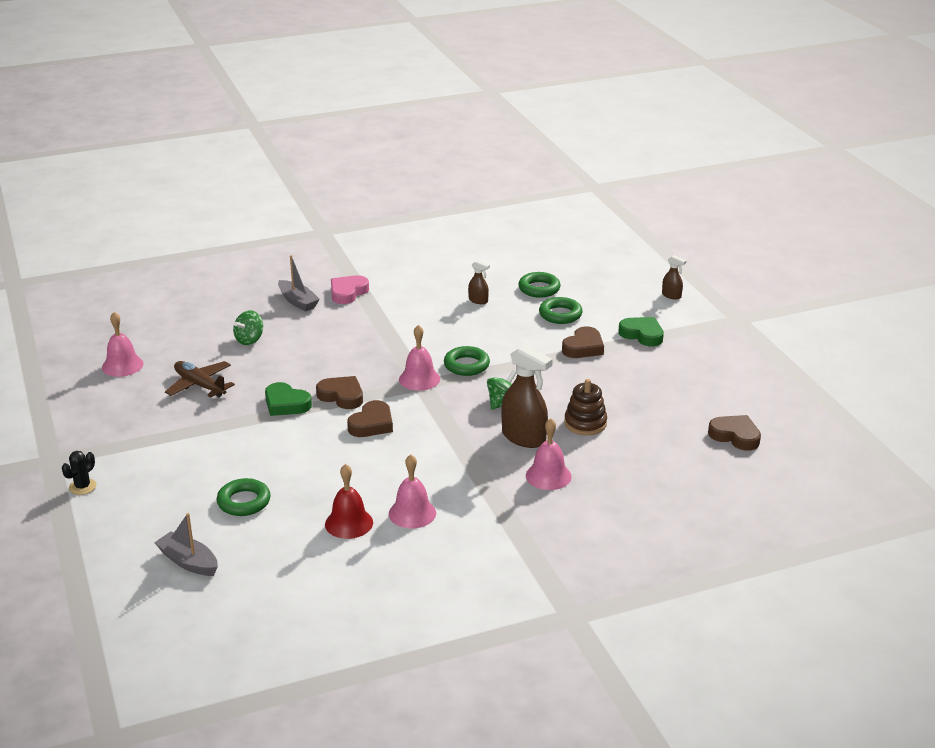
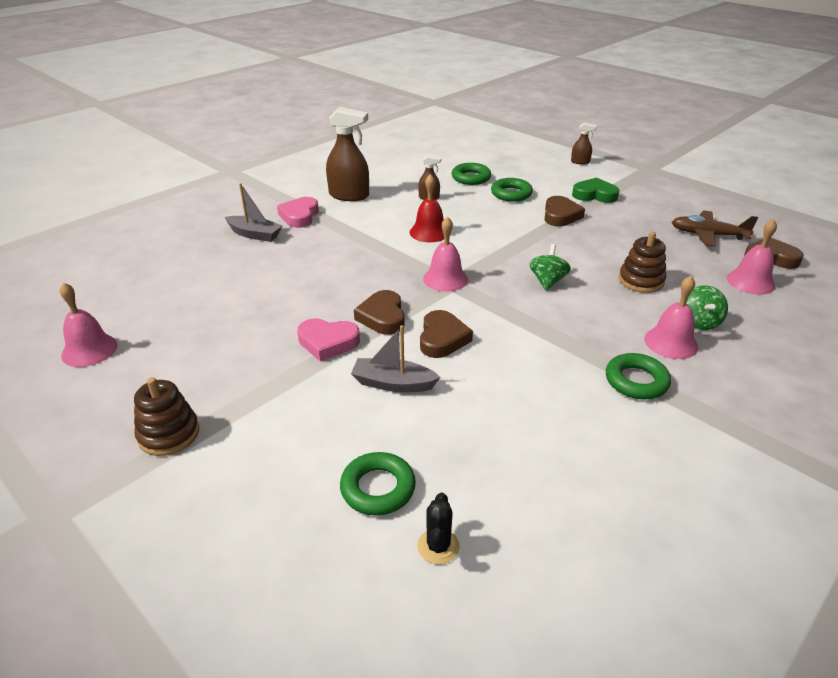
camera: 25 degrees left, 5 degrees up
(82, 487) = (126, 546): black cactus -> black cactus (438, 546)
(141, 434) = (169, 434): none -> brown stacking toy
(188, 562) = (374, 622): grey boat -> grey boat (393, 384)
(200, 385) = (207, 348): brown plane -> brown plane (708, 235)
(249, 340) = (230, 283): green spinning top -> green spinning top (699, 322)
(286, 404) = (328, 342): green heart -> pink heart
(342, 396) = (382, 317): brown heart -> brown heart turned 105 degrees counterclockwise
(349, 523) = (532, 472): red bell -> red bell (429, 232)
(412, 513) = (588, 432): pink bell -> pink bell (750, 281)
(466, 365) = (477, 255): green ring -> green ring (636, 381)
(524, 437) = (604, 310): brown spray bottle -> brown spray bottle (349, 195)

